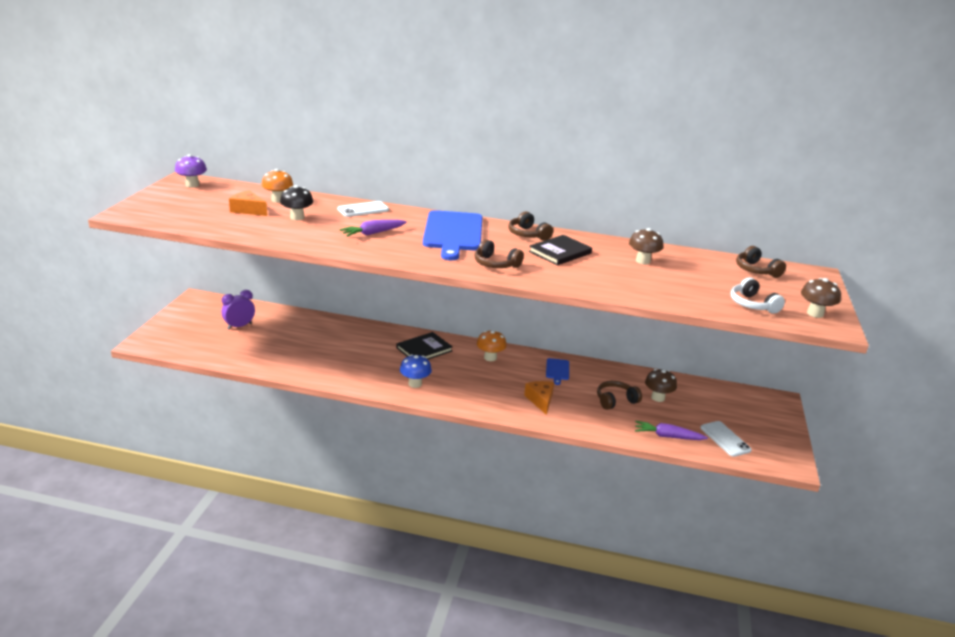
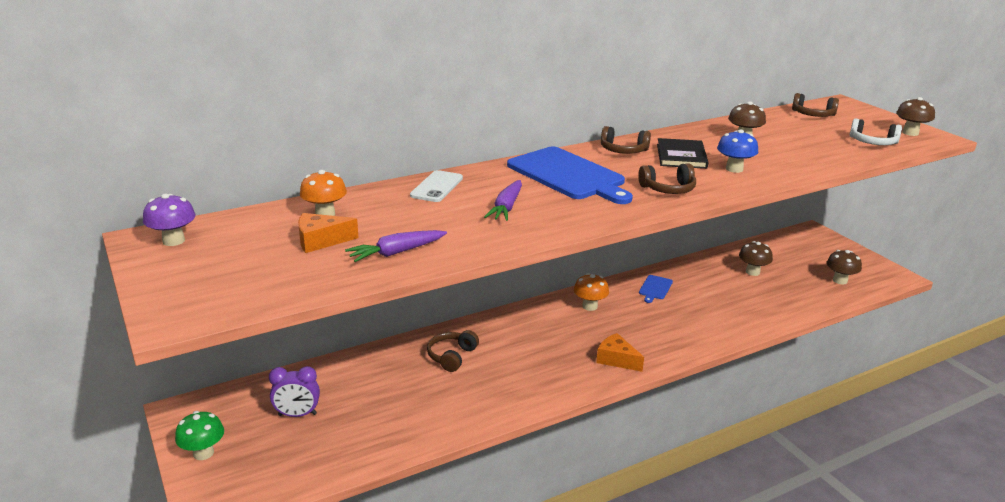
camera: 40 degrees left, 0 degrees up
(177, 320) = (203, 453): none -> green mushroom
(239, 326) = (297, 414): purple clock -> purple clock turned 105 degrees counterclockwise
(297, 217) = (395, 225): black mushroom -> none
(415, 384) = (577, 369): blue mushroom -> blue mushroom (734, 169)
(424, 349) = (525, 330): black book -> none
(540, 400) = (691, 323): orange cheese -> orange cheese (616, 359)
(557, 370) = (655, 288): blue cutting board -> blue cutting board turned 60 degrees clockwise
(615, 401) = (734, 291): brown headphones -> brown headphones (452, 356)
(667, 436) = (811, 300): purple carrot -> purple carrot (396, 252)
(725, 439) = (840, 280): white phone -> brown mushroom

